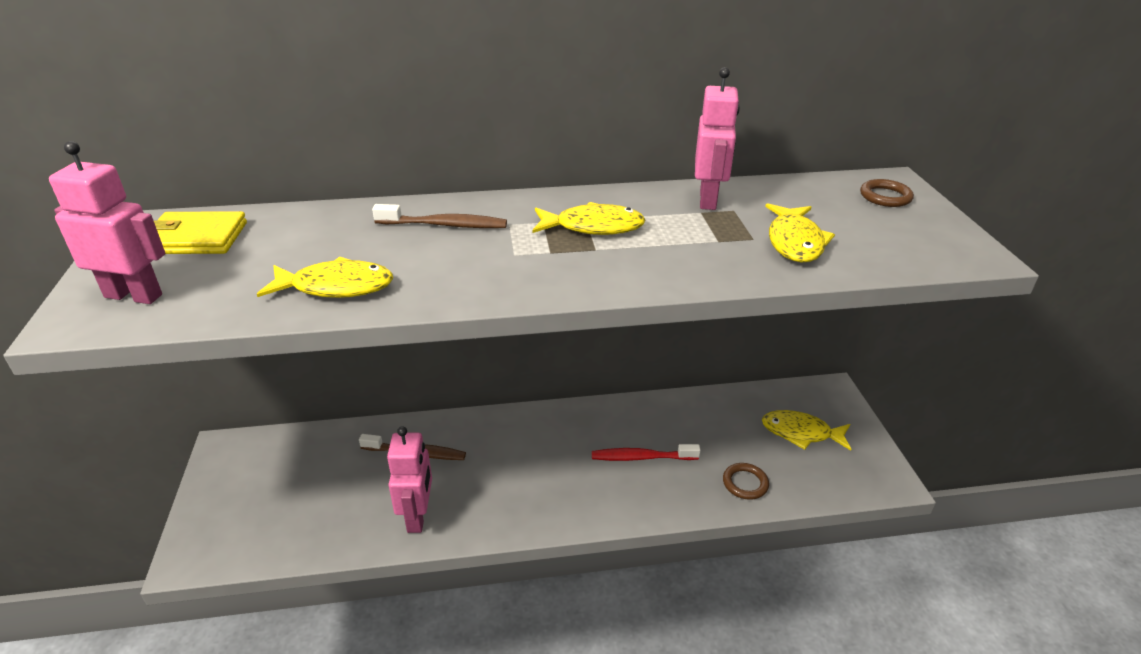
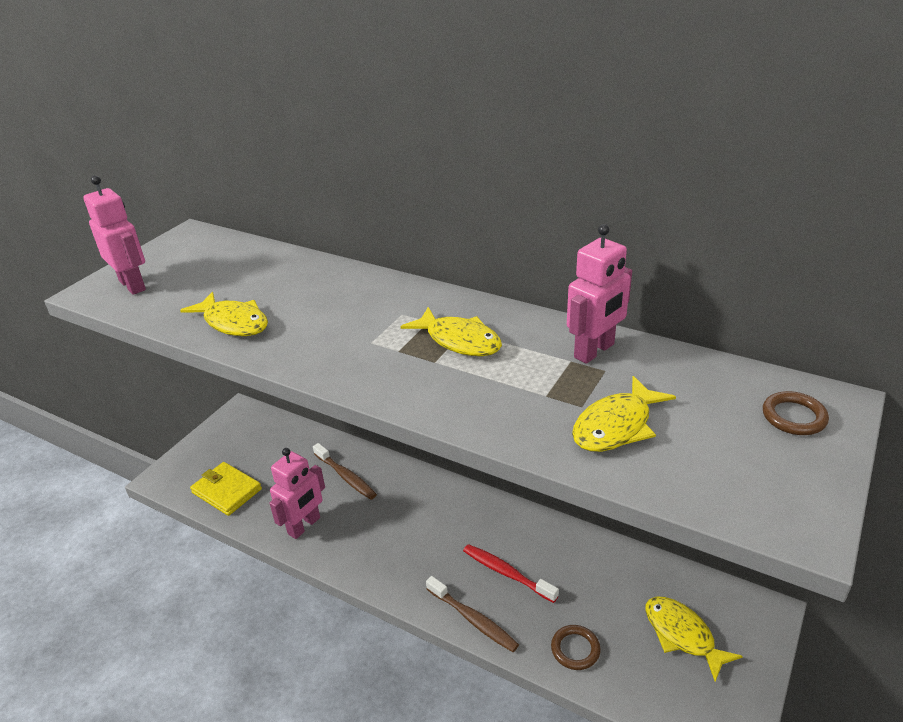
camera: 40 degrees right, 0 degrees up
(196, 238) = (206, 254): yellow wallet -> yellow wallet (227, 491)
(445, 225) = (356, 298): brown toothbrush -> brown toothbrush (473, 619)

